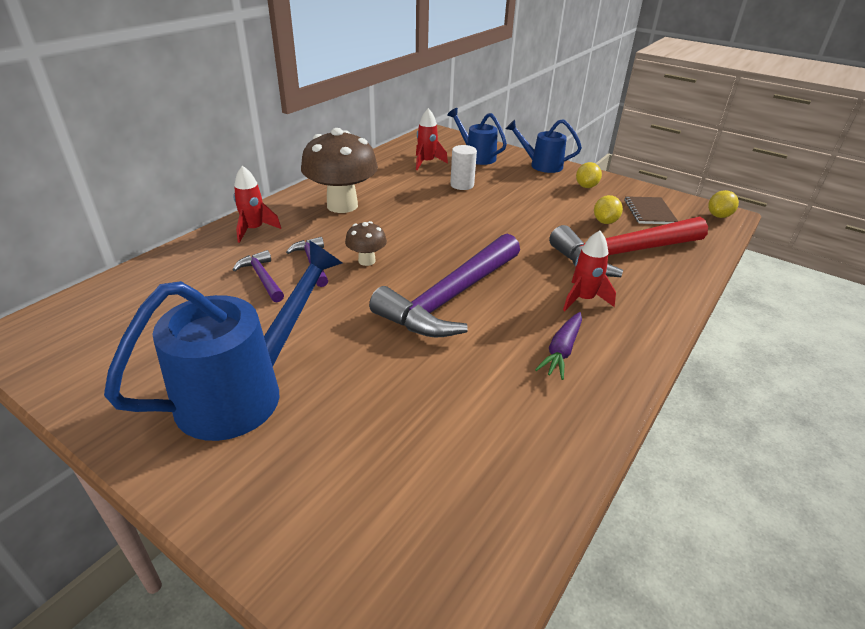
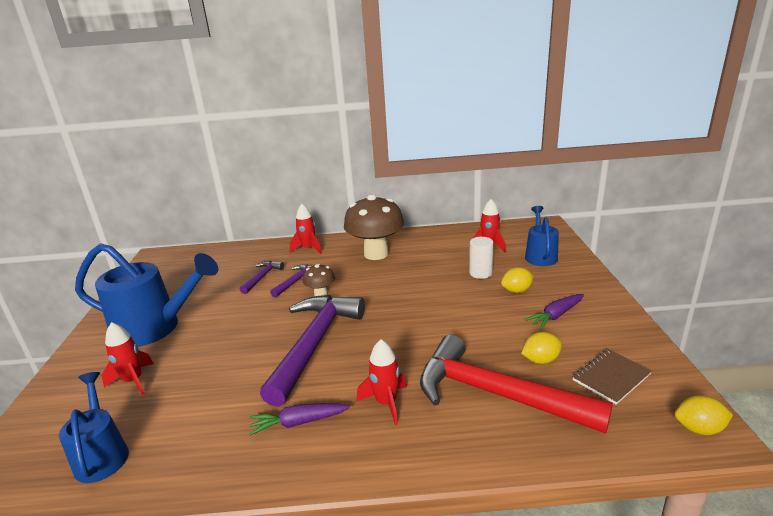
camera: 55 degrees right, 10 degrees down
(347, 442) = (133, 381): none -> red rocket
(450, 298) = (314, 344): purple hammer -> purple hammer turned 105 degrees clockwise
(541, 165) = (587, 285): blue watering can -> blue watering can (102, 454)
(561, 192) = (556, 315): none -> purple carrot
(586, 186) = (592, 322): yellow lemon -> yellow lemon (516, 291)

